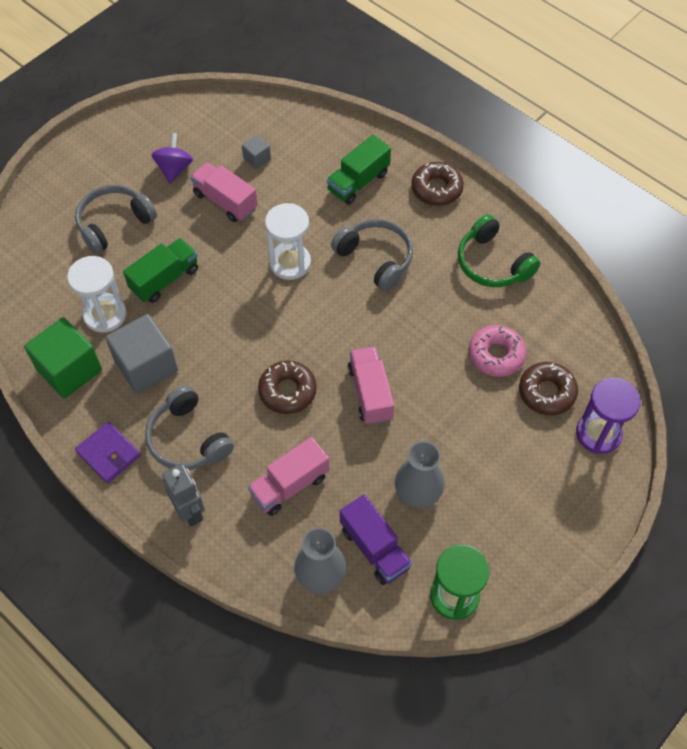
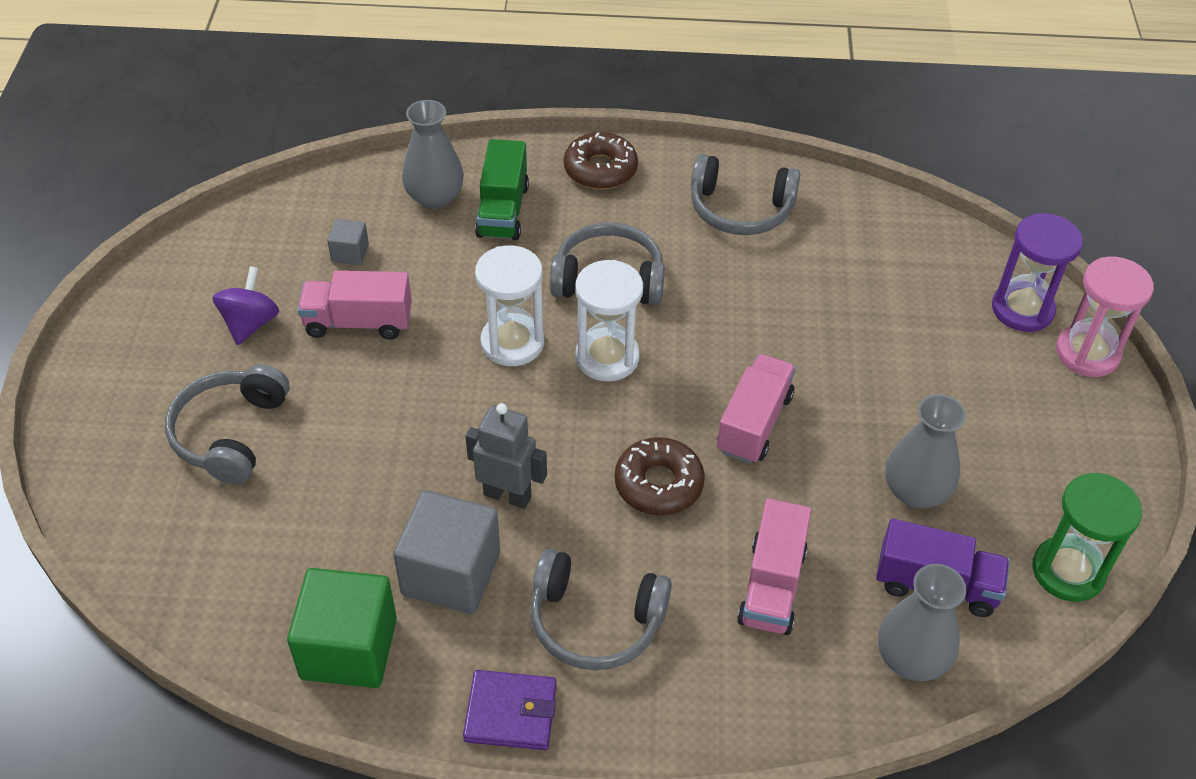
camera: 40 degrees left, 10 degrees down
(105, 314) = (330, 549): white hourglass -> white hourglass (607, 357)
(165, 279) = (370, 457): green truck -> none
(174, 169) = (250, 323): purple spinning top -> purple spinning top turned 45 degrees clockwise
(190, 511) = (686, 703): grey robot -> grey robot (507, 495)
(330, 151) = (435, 197): none -> grey vase
(370, 393) = (754, 423): pink truck -> pink truck turned 75 degrees clockwise
(492, 263) = (740, 209): green headphones -> grey headphones
(496, 355) = (842, 298): pink donut -> none
(547, 392) = (931, 302): brown donut -> none
(609, 486) = (1087, 353): none -> pink hourglass

